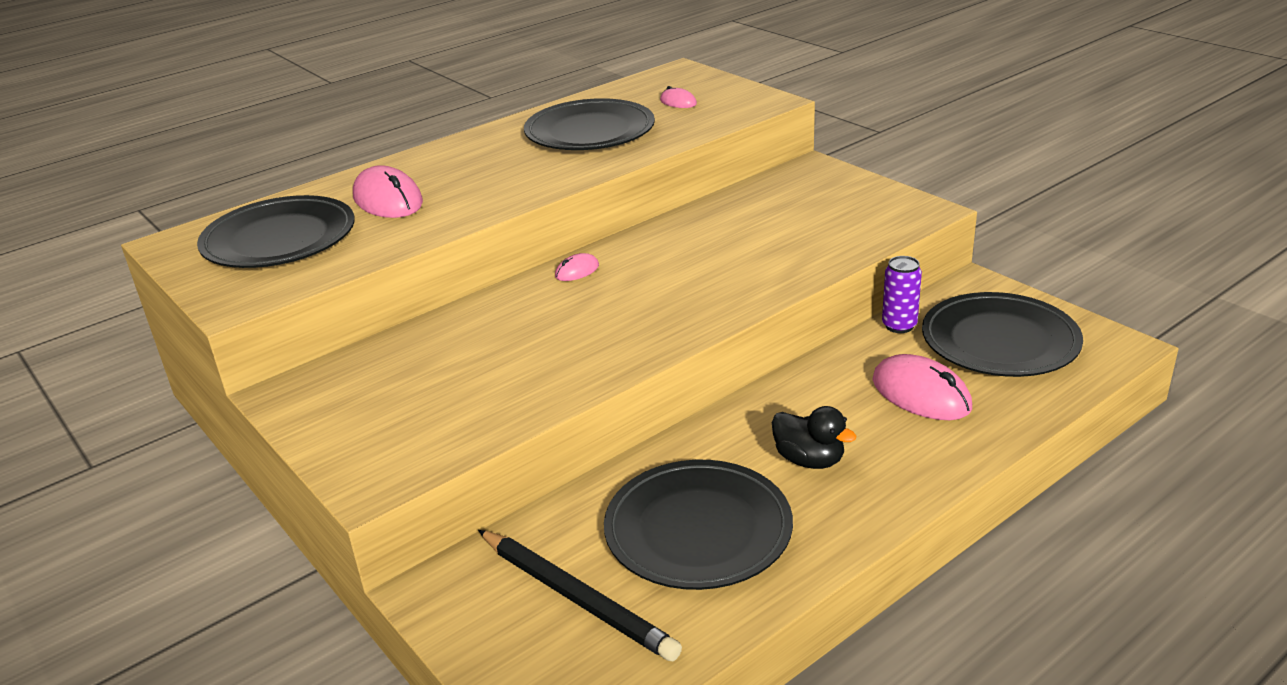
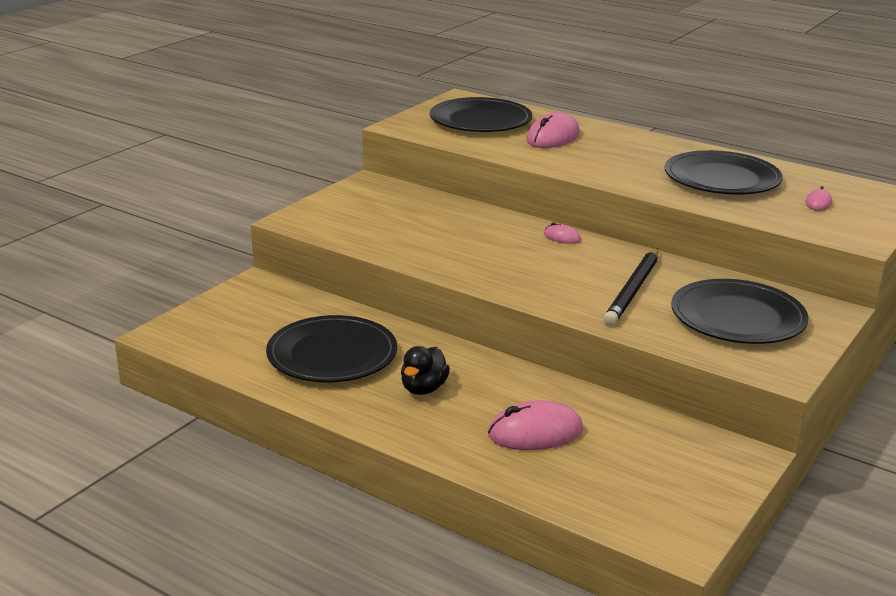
camera: 70 degrees right, 5 degrees down
(577, 598) = (260, 324): black pencil -> black pencil (633, 290)
(899, 326) = (640, 416): purple can -> none
(921, 394) = (535, 432): pink mouse -> pink mouse turned 45 degrees clockwise
(999, 341) = (646, 471): black plate -> black plate (737, 318)

